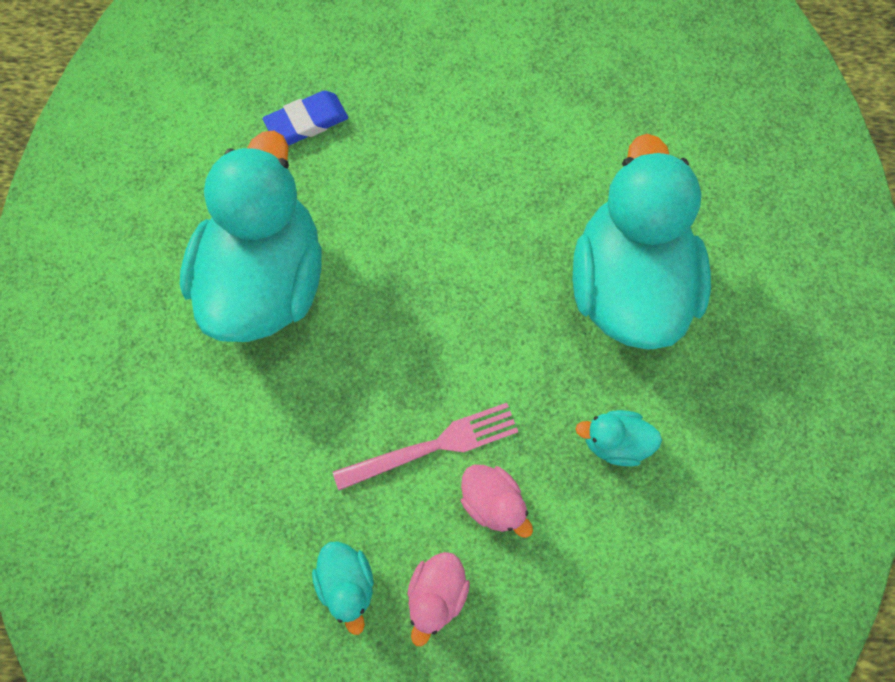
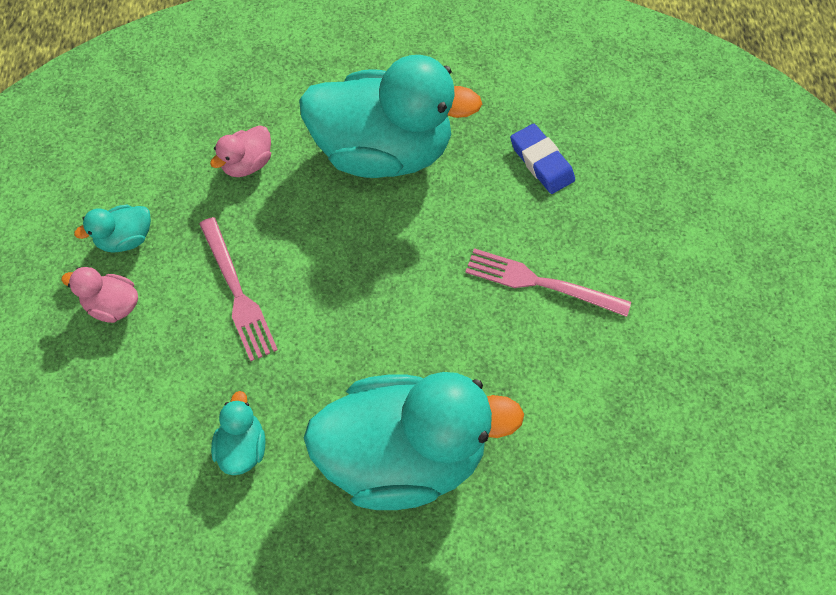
camera: 85 degrees right, 10 degrees down
(450, 142) = (540, 283): none -> pink fork
(492, 501) = (188, 344): pink duck -> pink duck (247, 164)

